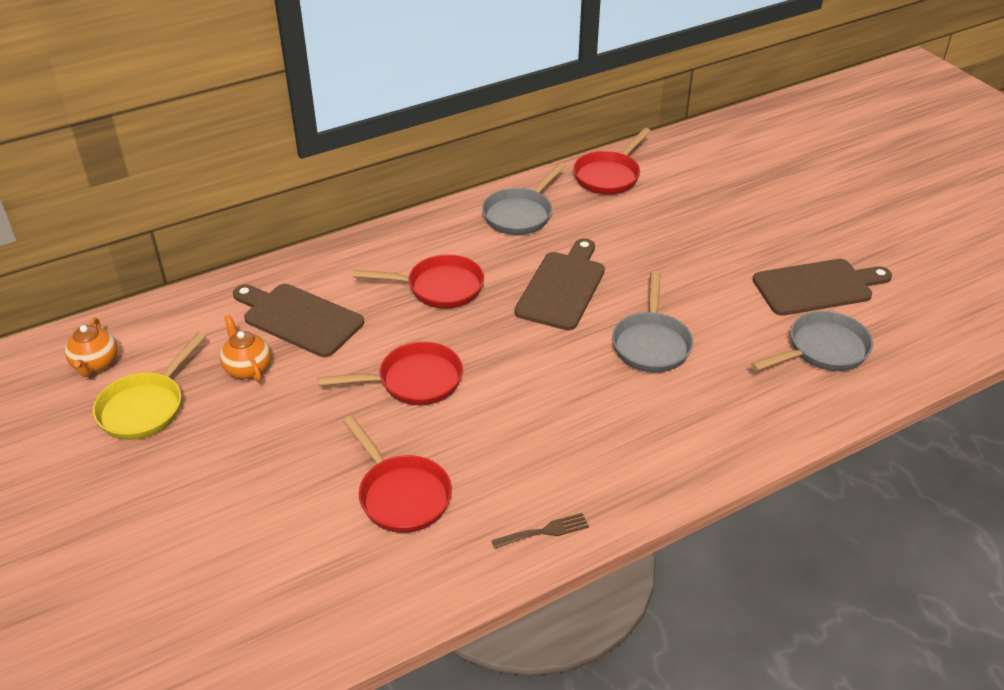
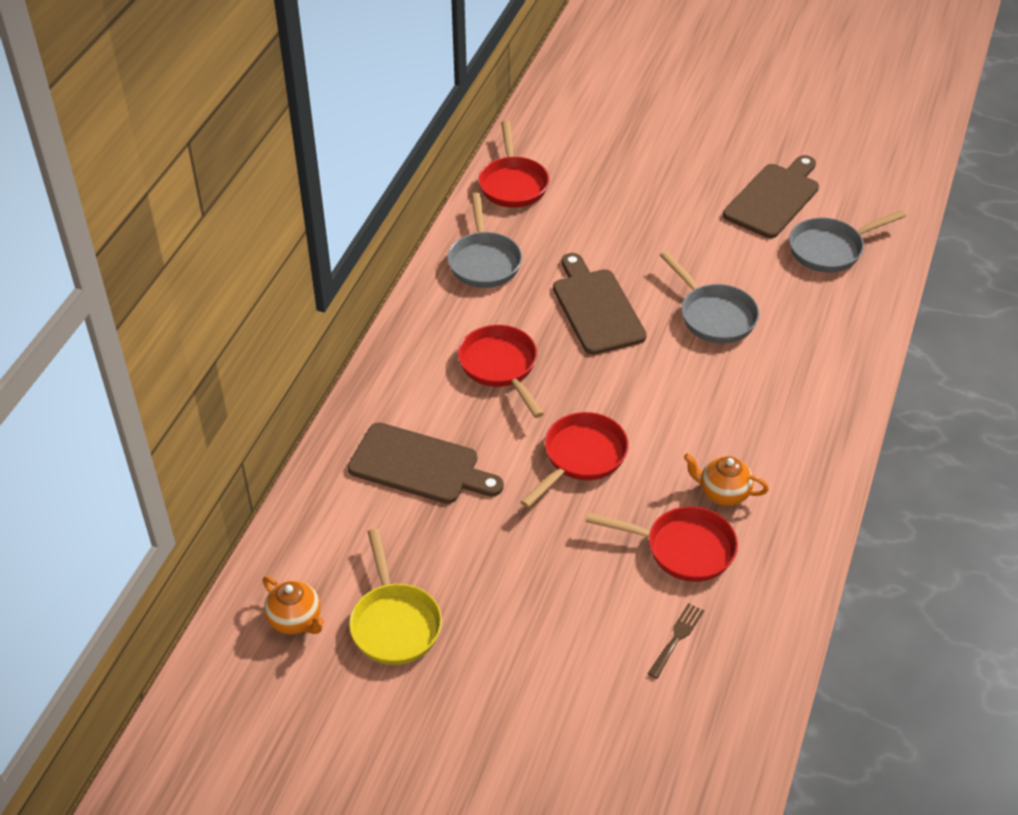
camera: 40 degrees left, 5 degrees up
(247, 368) = (435, 535): orange teapot -> orange teapot (723, 493)
(299, 318) = (419, 466): brown cutting board -> brown cutting board turned 150 degrees counterclockwise
(439, 288) = (500, 367): red pan -> red pan turned 75 degrees counterclockwise
(544, 531) = (808, 505): brown fork -> brown fork (677, 638)
(822, 350) = (830, 249): grey pan -> grey pan turned 135 degrees counterclockwise

